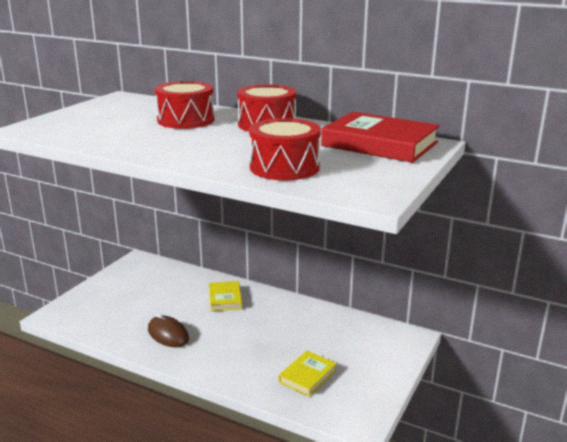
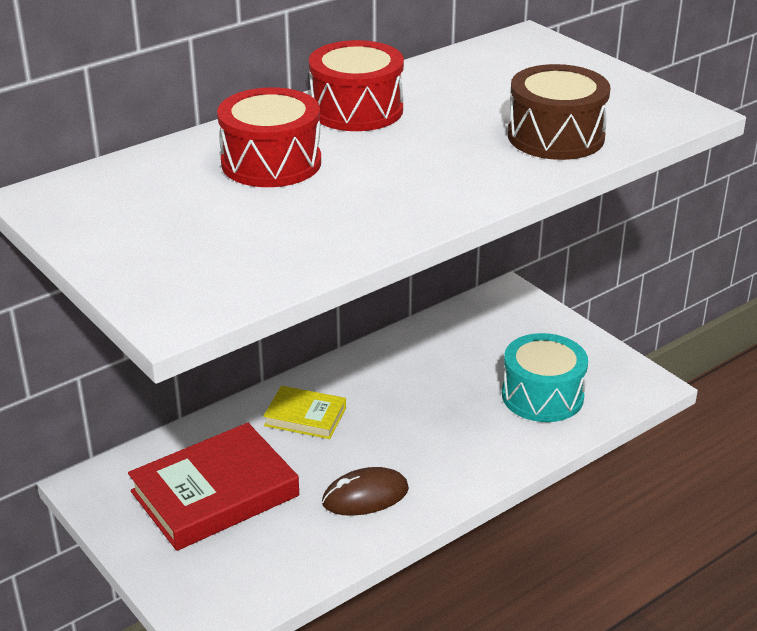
camera: 65 degrees left, 10 degrees up
(284, 167) = (556, 136): red drum -> brown drum
(307, 376) = (542, 396): yellow book -> turquoise drum
(379, 144) = (508, 64): red book -> red book (215, 493)

